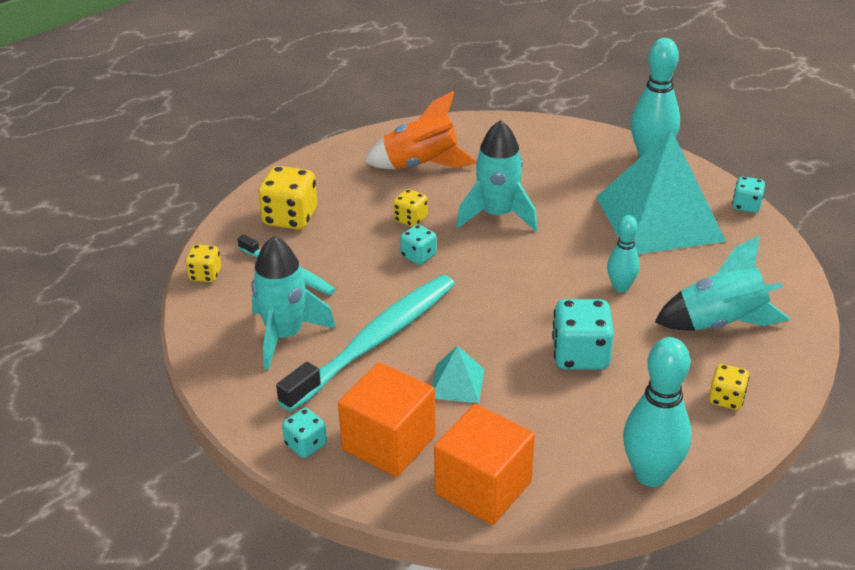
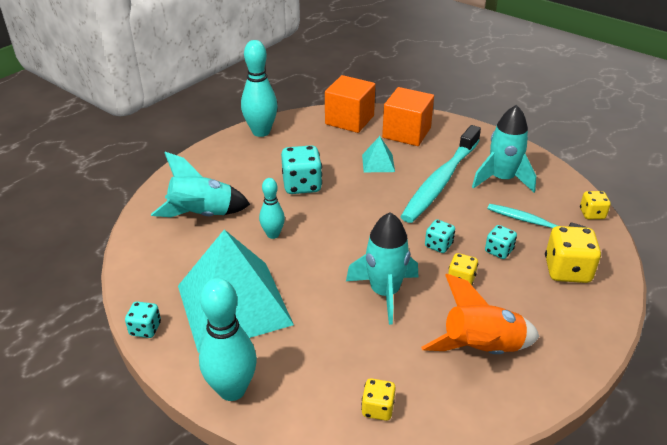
camera: 170 degrees right, 0 degrees up
(306, 445) = (451, 128): turquoise dice -> turquoise dice (498, 251)
(726, 399) = (210, 169): yellow dice -> yellow dice (377, 408)

